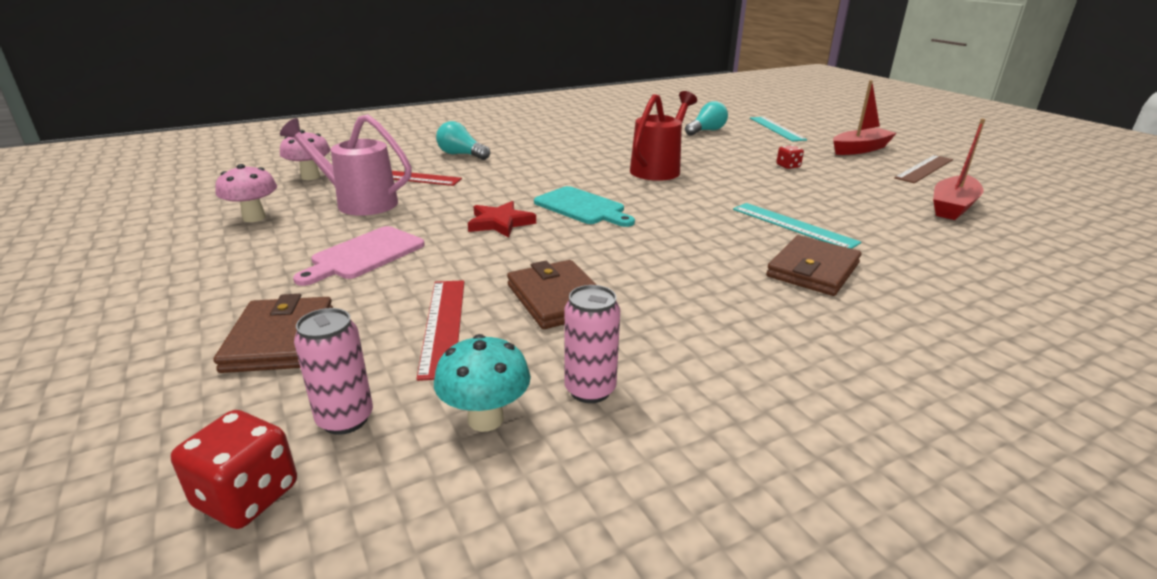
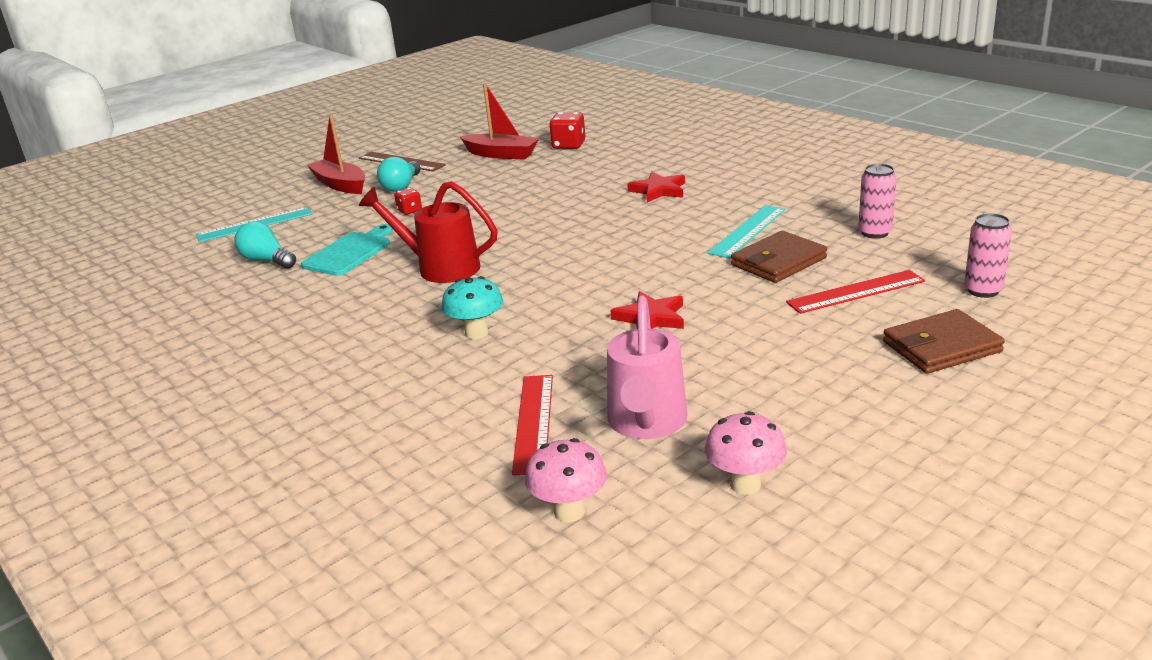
camera: 100 degrees left, 0 degrees up
(247, 496) = (1063, 294): red dice -> red dice (568, 145)
(364, 255) = (778, 365): pink cutting board -> none
(461, 155) = (415, 409): turquoise light bulb -> turquoise light bulb (401, 186)
(485, 419) = (933, 253): turquoise mushroom -> turquoise mushroom (476, 333)
(582, 207) = (582, 287): turquoise cutting board -> turquoise cutting board (350, 252)
(793, 225) = (575, 200): turquoise ruler -> turquoise ruler (748, 231)
(813, 270) = (659, 190): brown wallet -> red star

